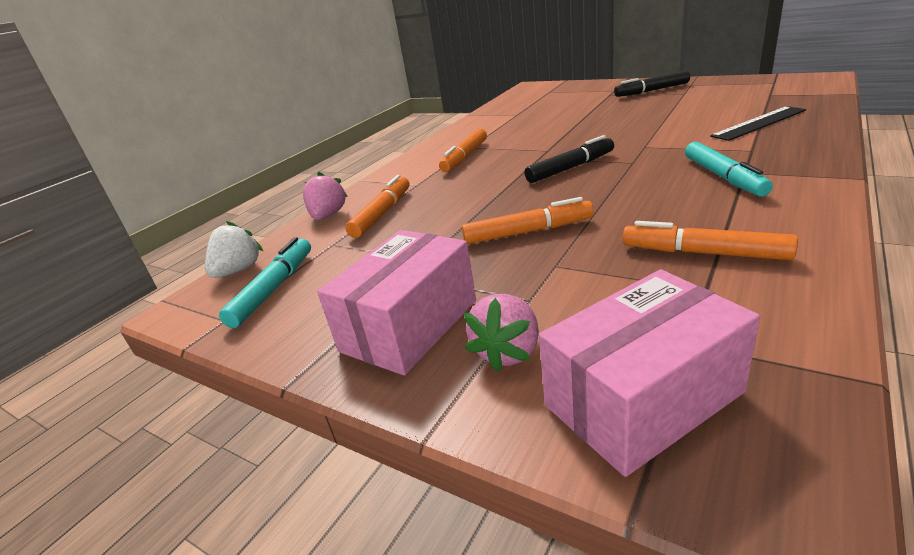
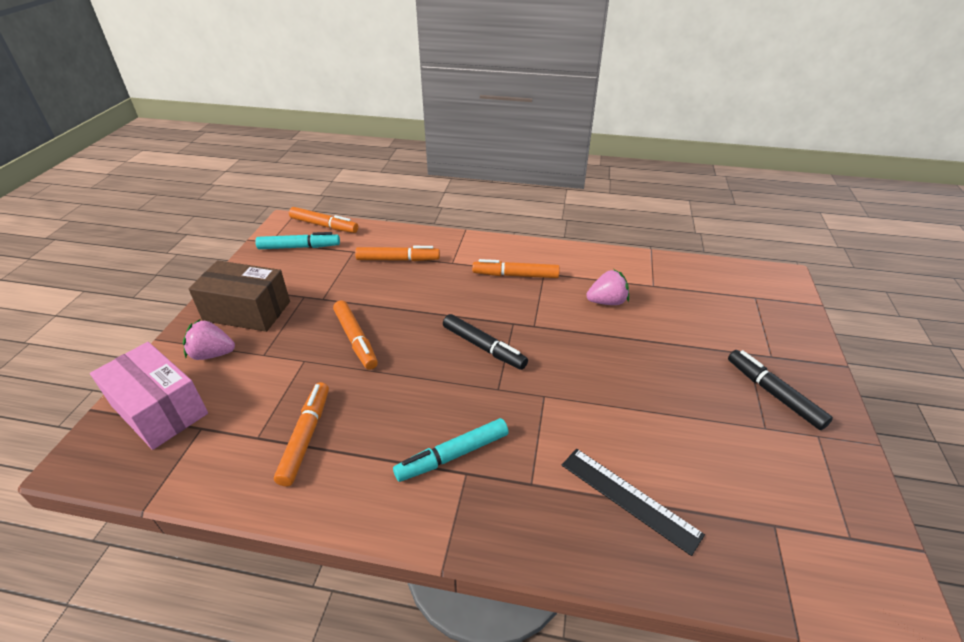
camera: 65 degrees right, 10 degrees up
(238, 270) = (324, 225): white strawberry -> orange marker
(328, 216) = (398, 235): pink strawberry -> pink strawberry (607, 302)
(409, 325) = (247, 311): pink box -> brown box

